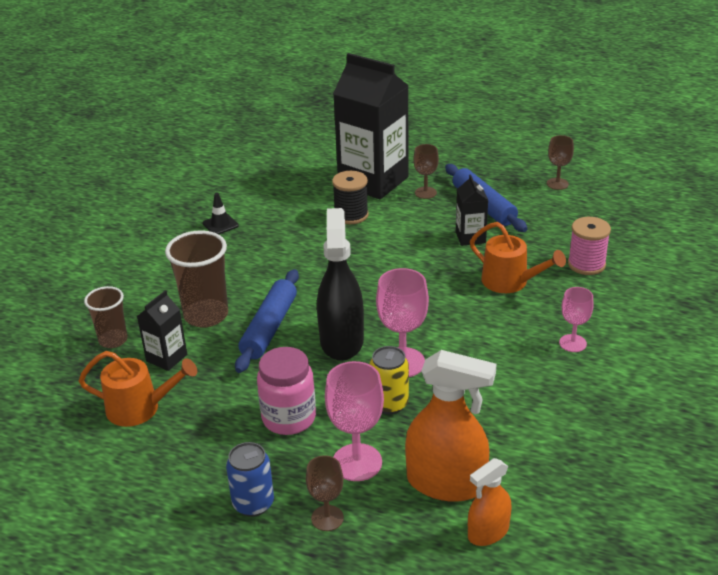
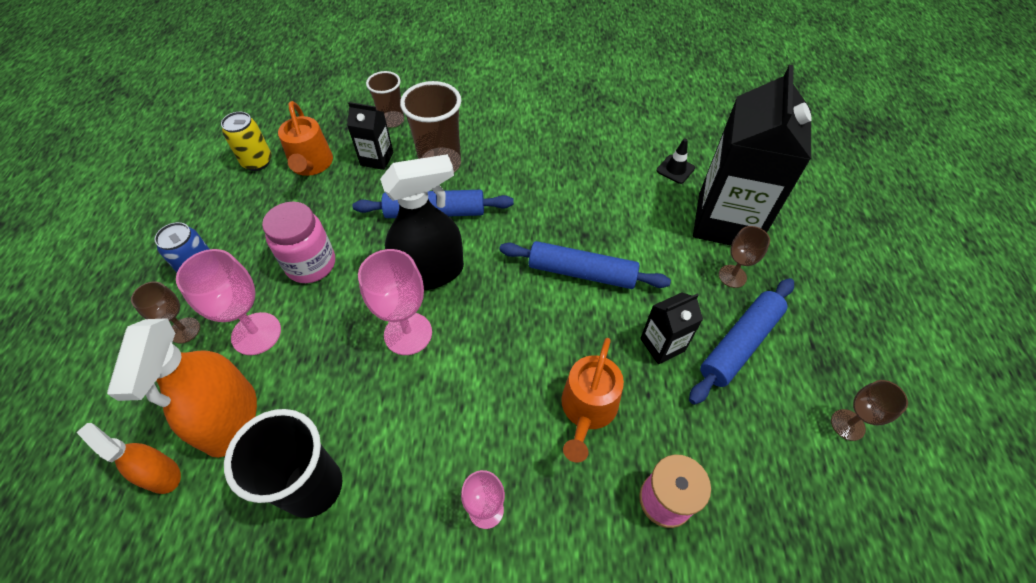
camera: 70 degrees right, 20 degrees up
(220, 224) = (581, 129): black traffic cone -> black traffic cone (675, 169)
(351, 215) = (648, 220): black spool -> none
(386, 259) = (581, 273): none -> blue rolling pin
(389, 404) = (342, 338): yellow can -> yellow can (257, 162)
(529, 432) = (313, 487): none -> black cup

